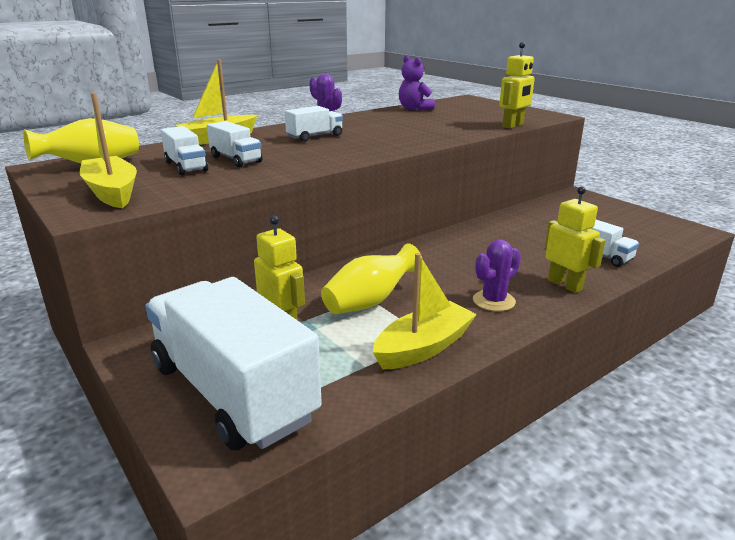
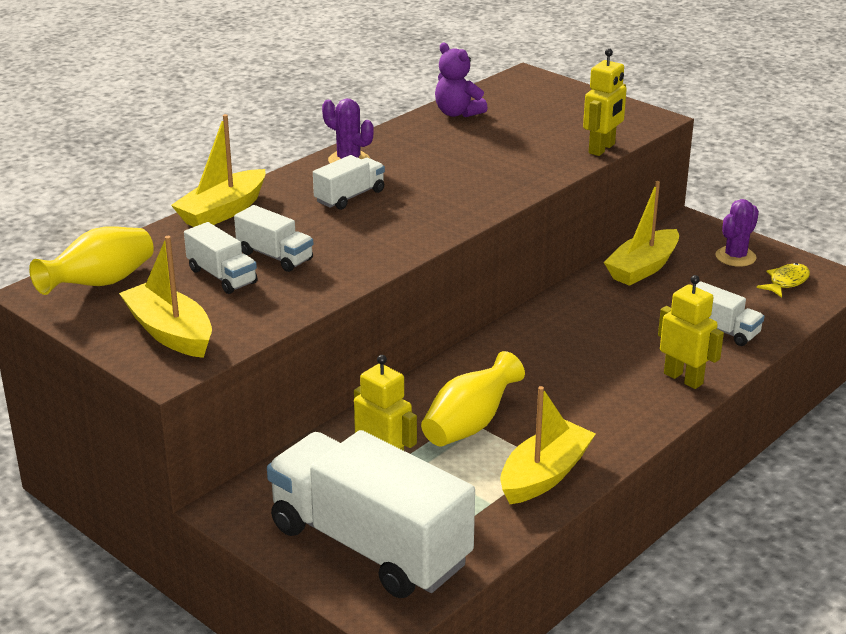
camera: 10 degrees left, 5 degrees up
(494, 301) = (607, 409): purple cactus -> purple cactus (735, 257)
(538, 215) = (642, 268): none -> yellow boat
(654, 230) = (786, 282): none -> yellow fish

